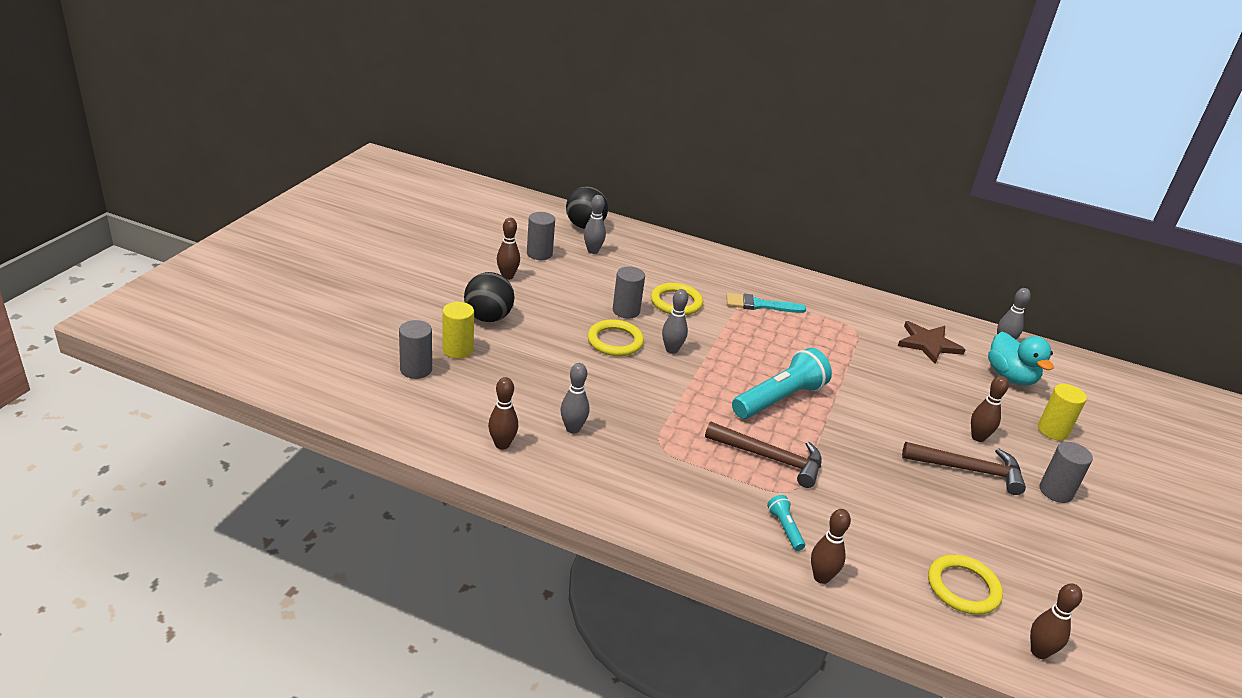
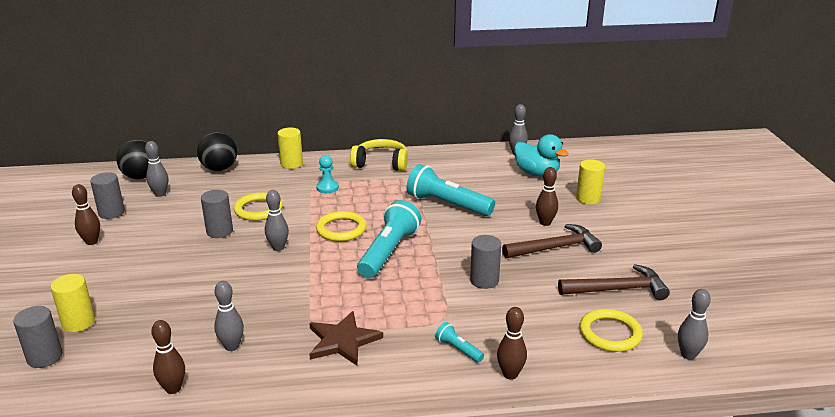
camera: 25 degrees left, 5 degrees down
(488, 318) = (93, 283): black ball -> black ball (219, 169)
(615, 341) = (225, 259): yellow ring -> yellow ring (341, 229)
(739, 265) = (291, 164): none -> yellow cylinder
(759, 305) = (327, 188): turquoise brush -> turquoise pawn
(769, 458) = (411, 300): brown hammer -> brown hammer (617, 289)
(834, 299) = (381, 163): none -> yellow headphones
(878, 373) = (447, 204): none -> turquoise flashlight
(928, 344) = (468, 171): brown star -> brown star (343, 341)
(1039, 652) = (688, 355): brown bowling pin -> grey bowling pin
(1055, 491) = (618, 238): grey cylinder -> grey cylinder (484, 280)

